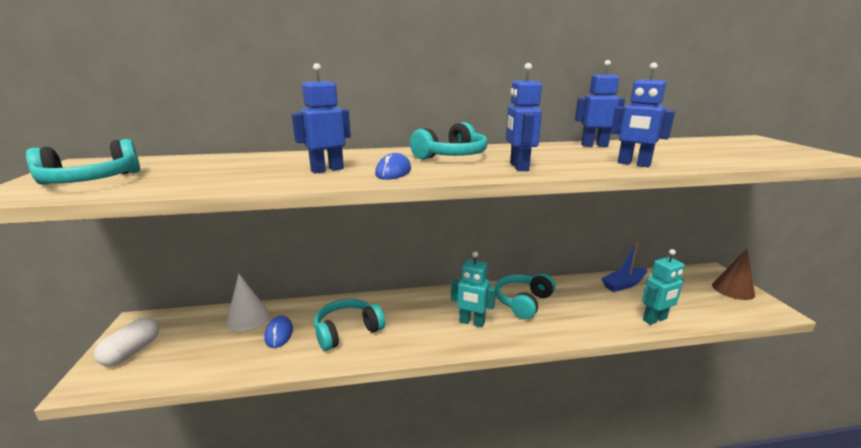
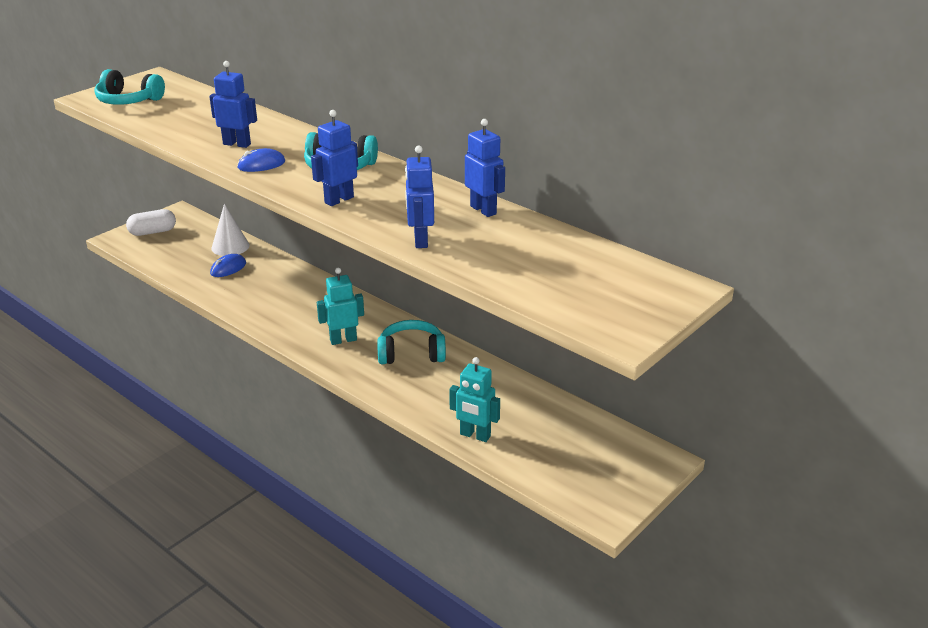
camera: 50 degrees right, 10 degrees up
(347, 331) = (263, 292): turquoise headphones -> none
(471, 322) = (343, 340): turquoise robot -> turquoise robot turned 90 degrees clockwise
(623, 284) = (532, 402): blue boat -> none
(733, 289) = (625, 479): brown cone -> none

